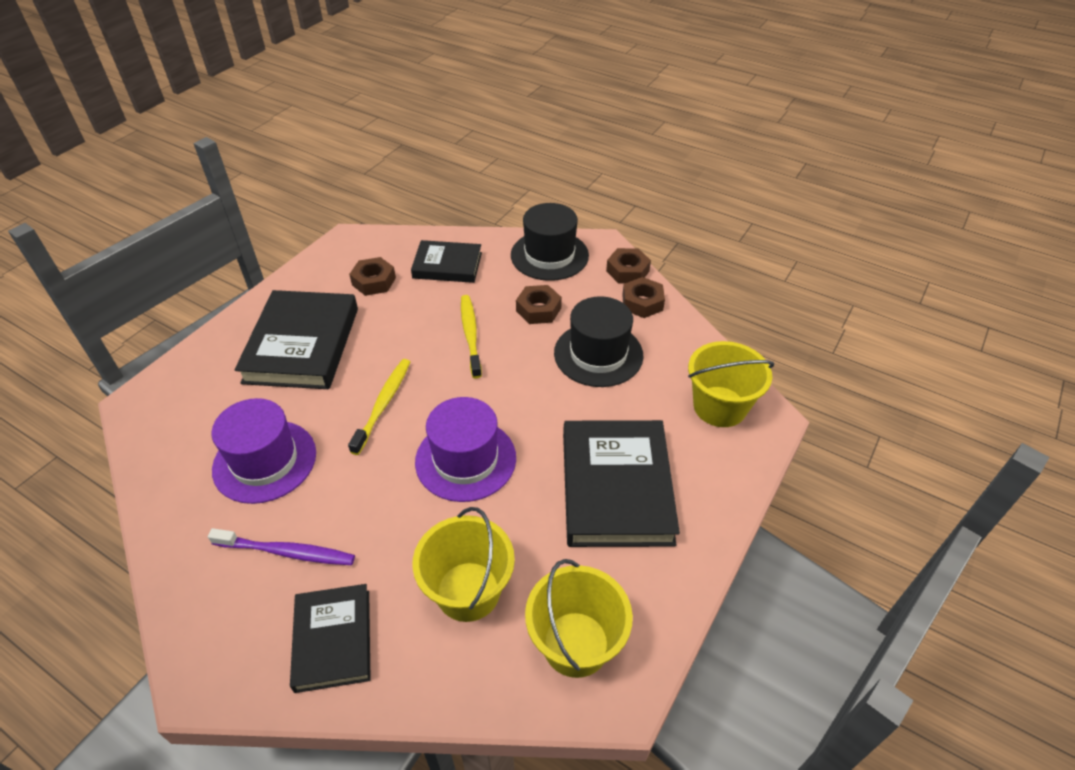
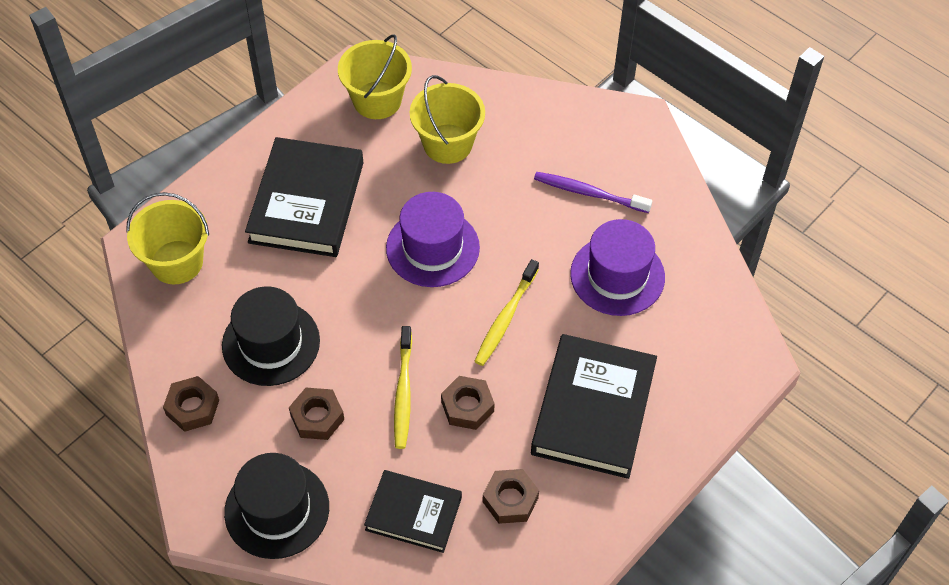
camera: 170 degrees left, 10 degrees up
(333, 640) = (549, 128): black book -> none
(627, 271) = (188, 463): brown nut -> brown nut (467, 406)

